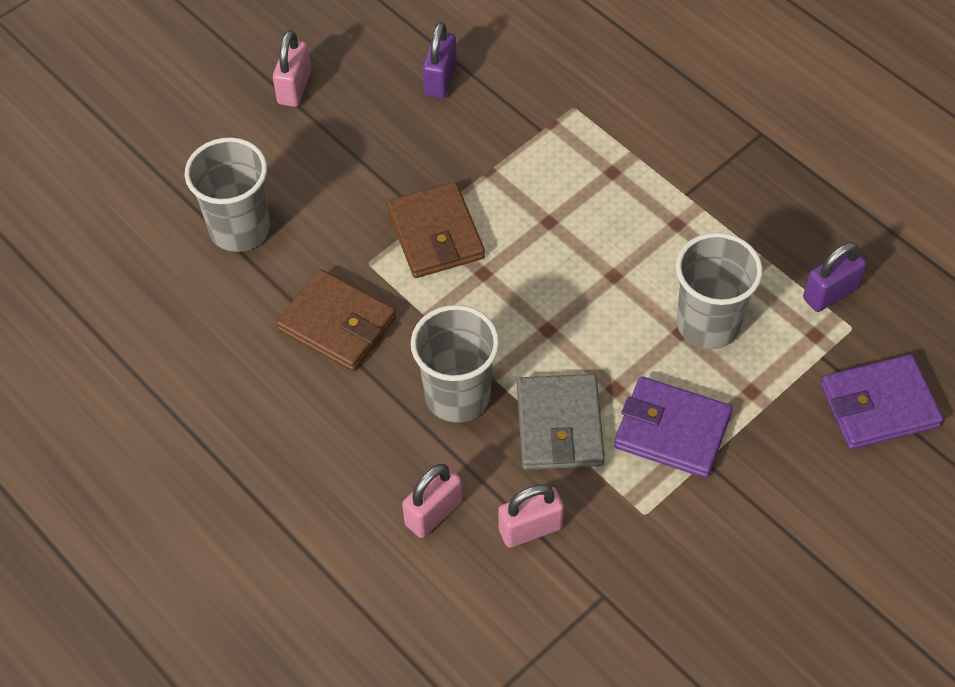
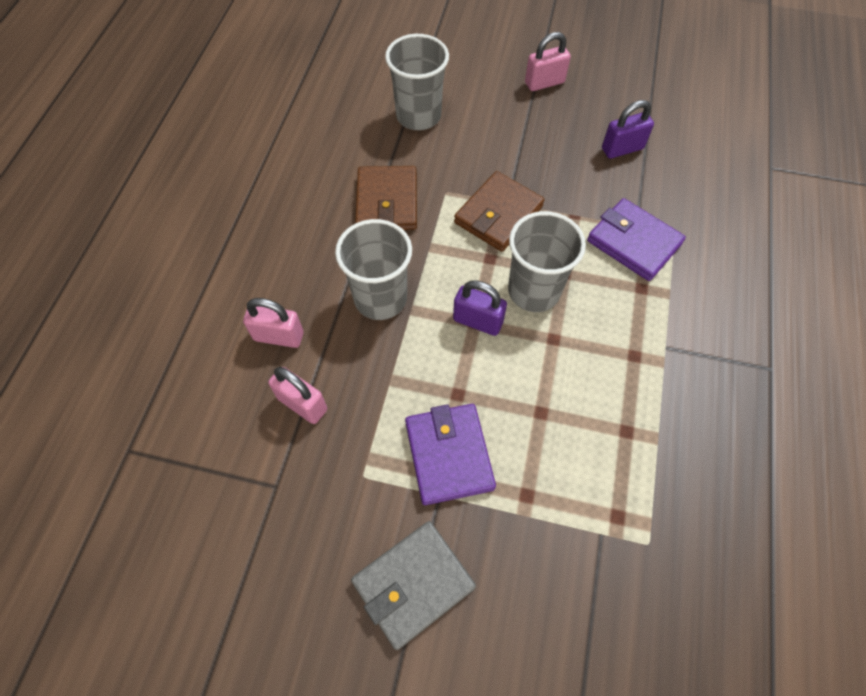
camera: 55 degrees right, 5 degrees up
(559, 426) = (400, 375): grey wallet -> grey wallet (413, 584)
(708, 324) = (563, 428): grey cup -> grey cup (534, 291)
(830, 293) = (667, 506): purple padlock -> purple padlock (478, 321)
(879, 406) = (589, 611): purple wallet -> purple wallet (633, 242)

